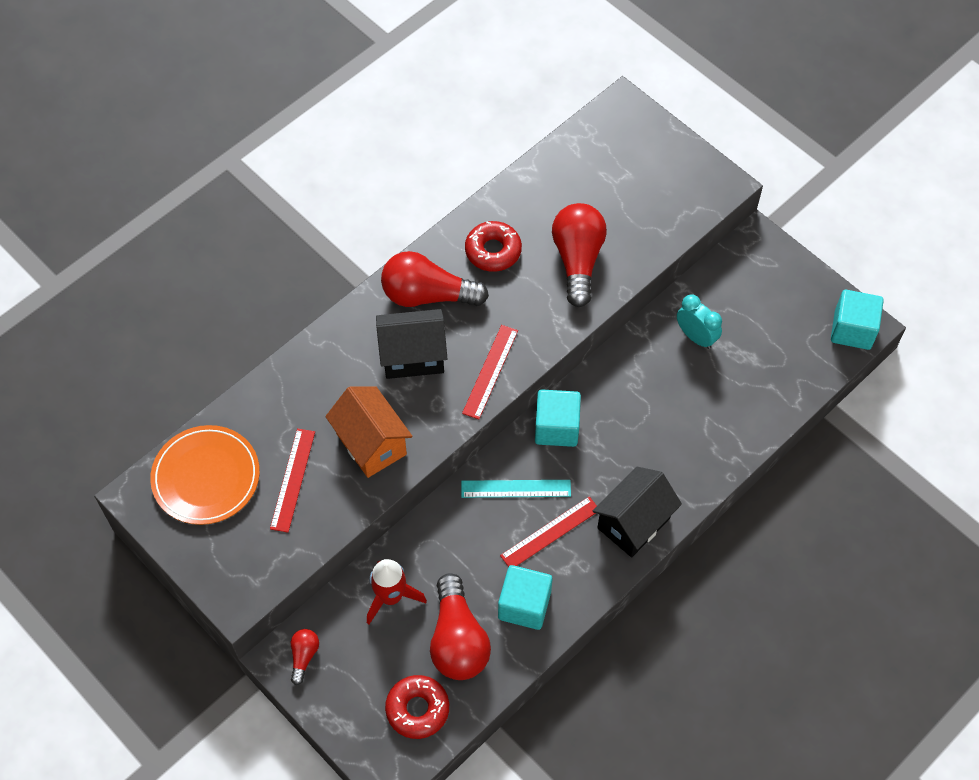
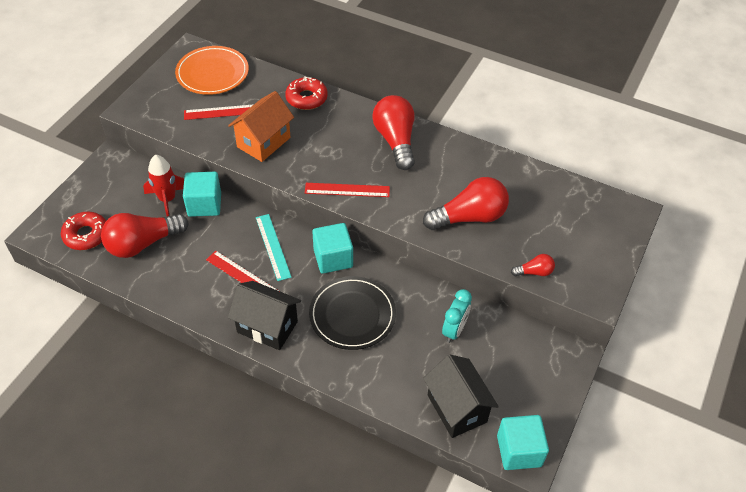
camera: 70 degrees right, 10 degrees down
(304, 656) = (114, 168): red light bulb -> red light bulb (534, 272)
(413, 356) = (341, 146): black house -> black house (457, 408)
(493, 251) = (451, 166): red donut -> red donut (306, 98)
(524, 605) = (179, 275): turquoise cube -> turquoise cube (204, 204)
(645, 430) = (352, 315): none -> black plate

